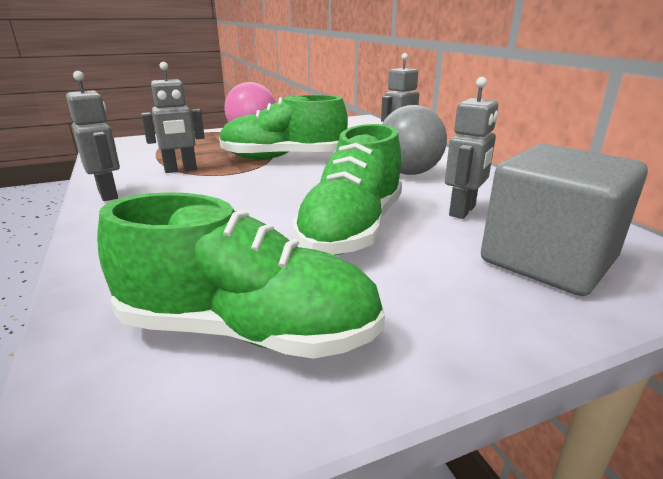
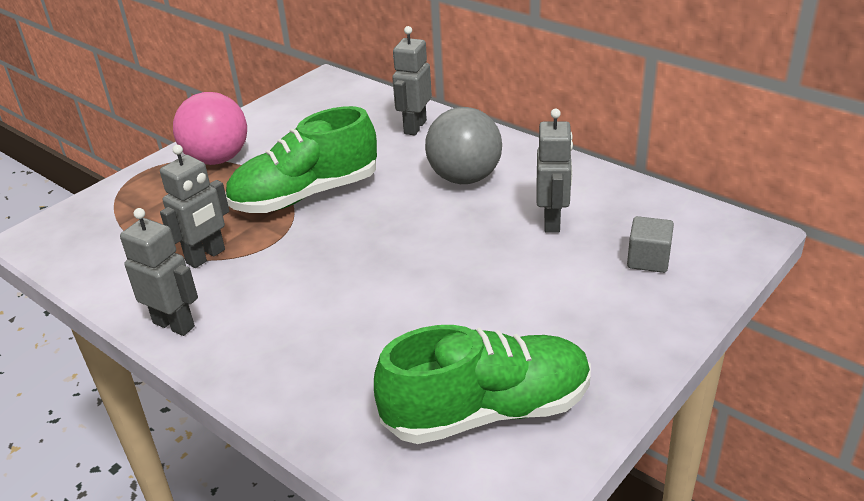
camera: 25 degrees left, 10 degrees up
(352, 229) = (475, 281): green shoe -> none
(547, 260) = (648, 260): grey cube -> grey cube, size x0.45

